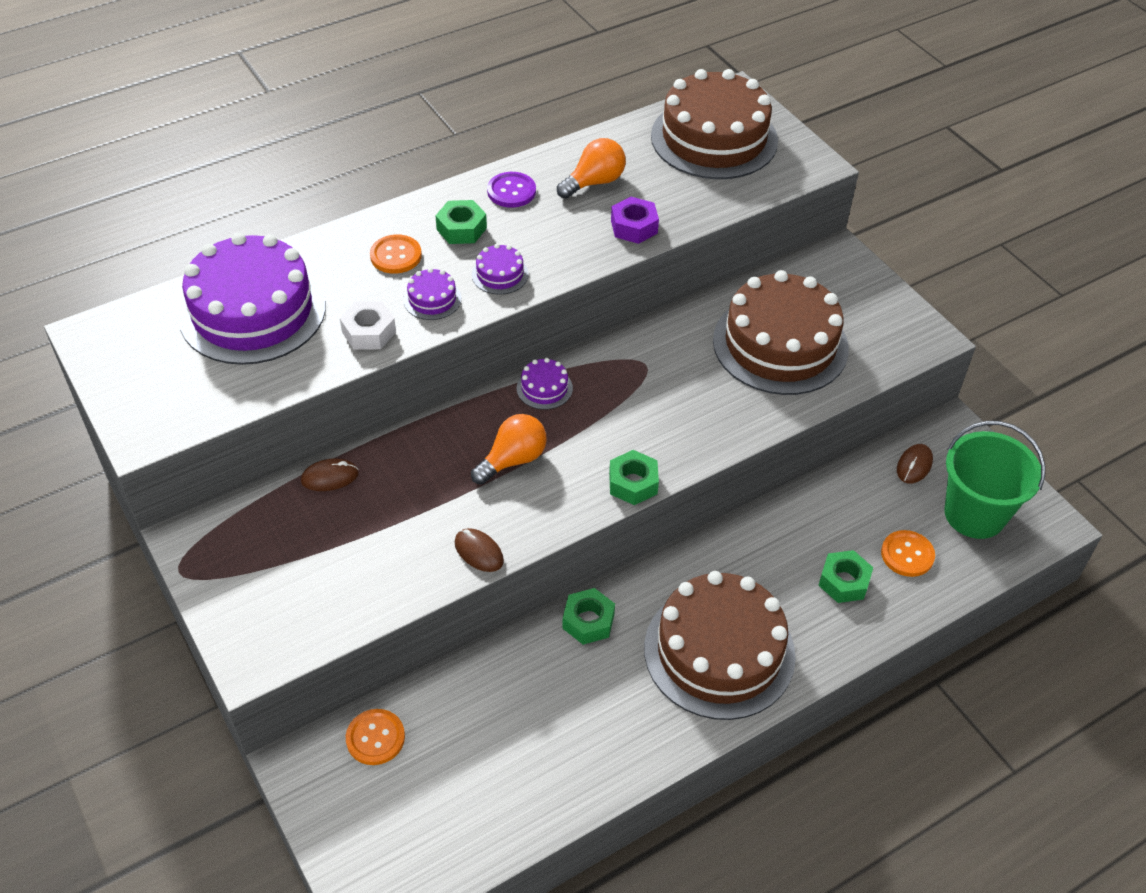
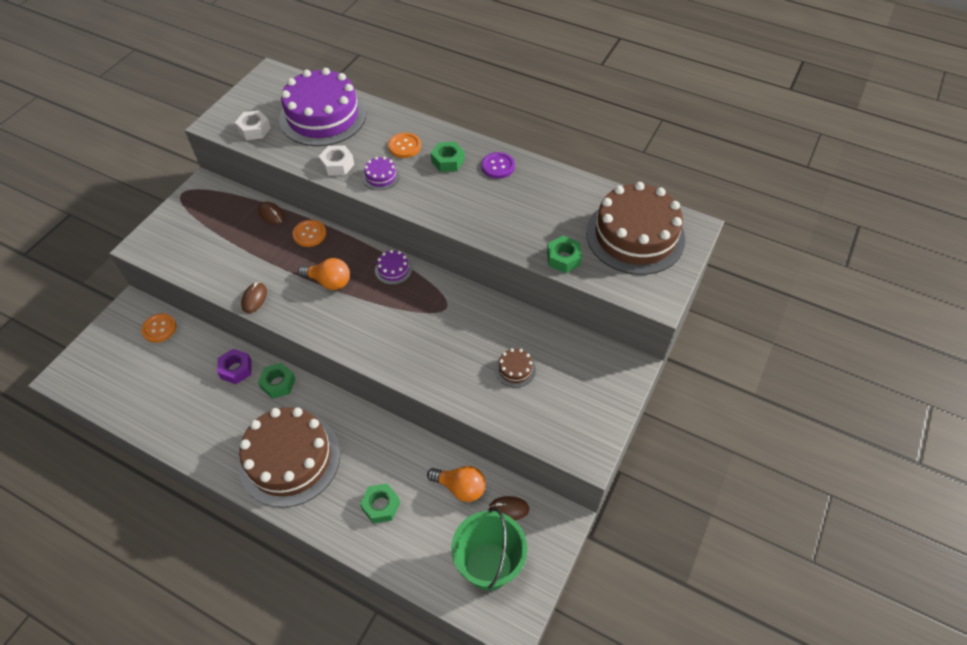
camera: 60 degrees right, 5 degrees up
(205, 393) = (254, 129): none -> white nut
(500, 274) = (422, 194): purple cake -> none
(594, 182) = (538, 198): orange light bulb -> orange light bulb (460, 487)
(633, 483) = (345, 344): green nut -> green nut (563, 258)
(634, 227) = (512, 234): purple nut -> purple nut (236, 369)
(780, 344) = (515, 369): brown cake -> brown cake, size x0.40
(907, 554) = (425, 535): orange button -> orange button (309, 234)

